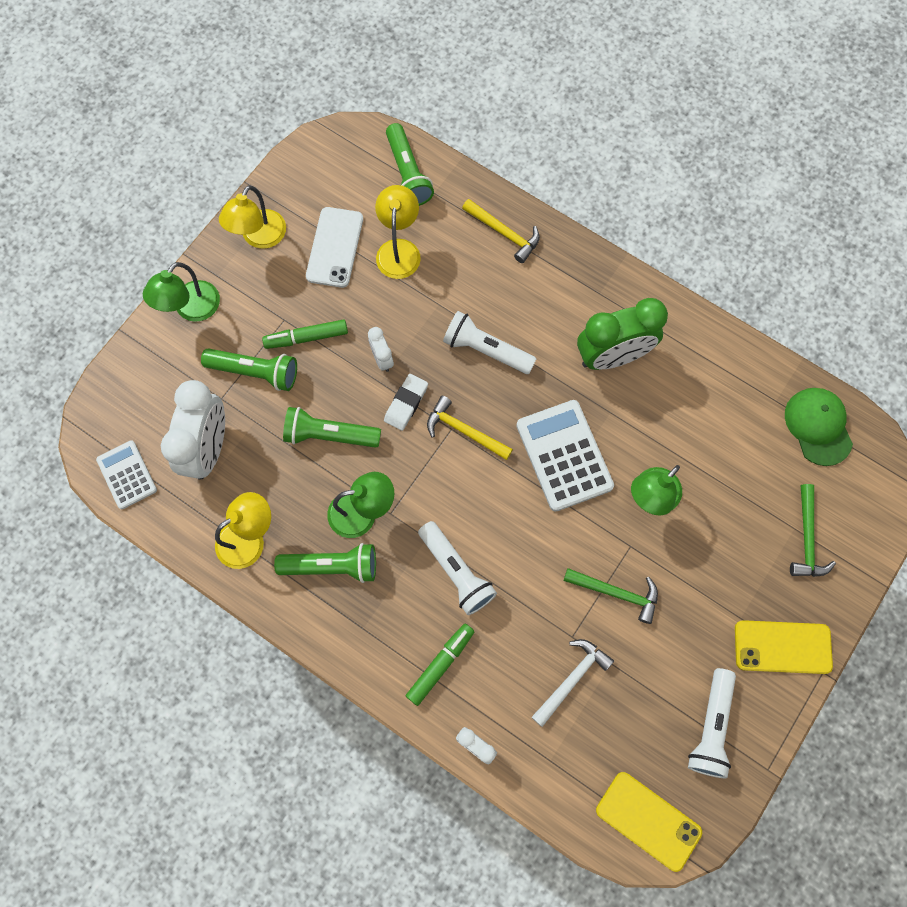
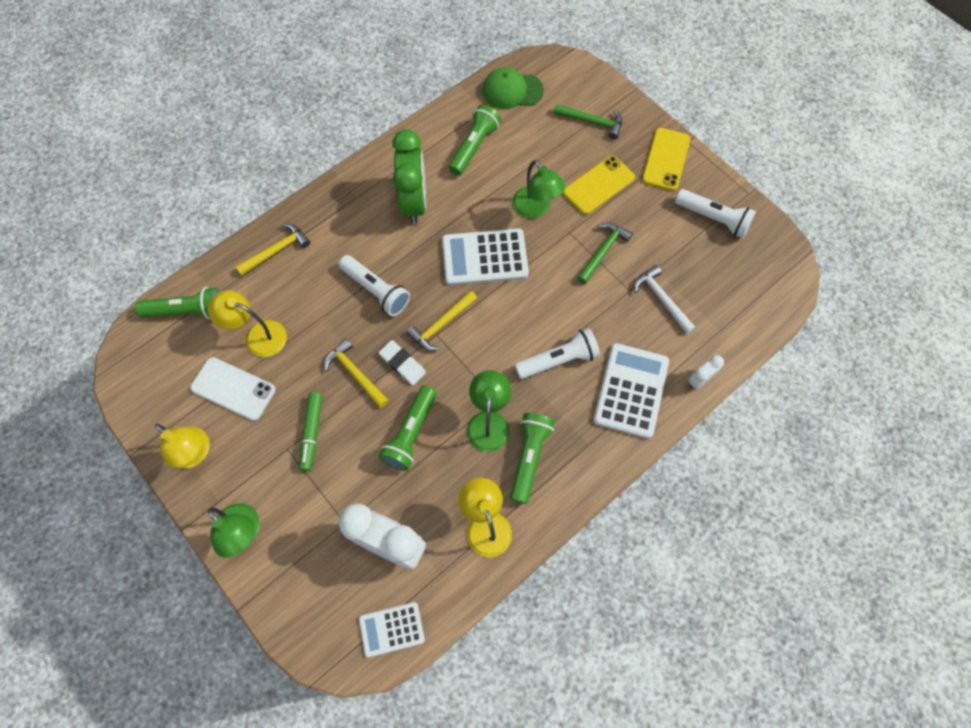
camera: 75 degrees left, 5 degrees down
(255, 372) = (329, 486): green flashlight -> green flashlight (474, 147)
(382, 359) = (355, 373): white clock -> yellow hammer
(440, 664) = (631, 391): green marker -> white calculator
(486, 350) = (376, 290): white flashlight -> white flashlight turned 90 degrees counterclockwise
(648, 820) = (773, 277): yellow phone -> yellow phone (598, 185)

